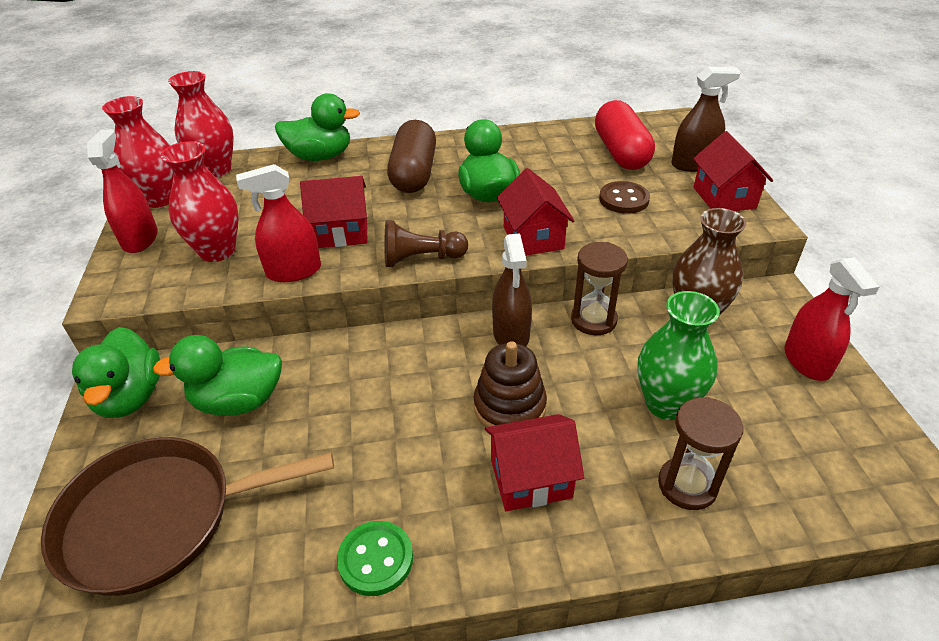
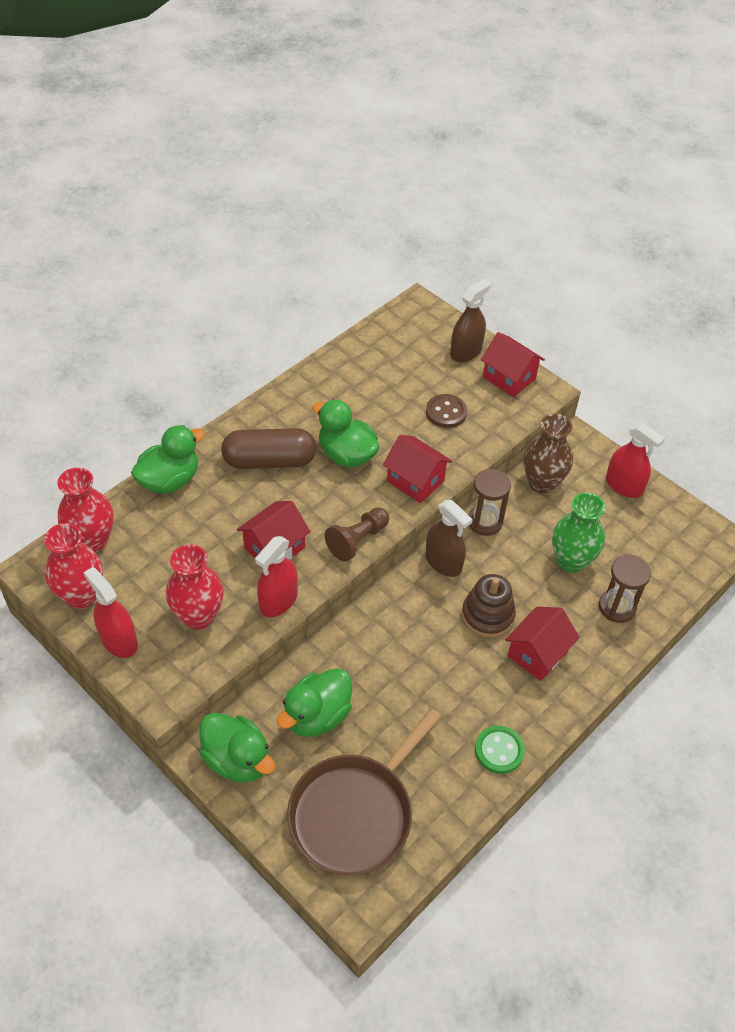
camera: 40 degrees left, 10 degrees up
(414, 173) = (269, 461): brown capsule -> brown capsule turned 60 degrees counterclockwise
(621, 152) = (406, 362): red capsule -> none

